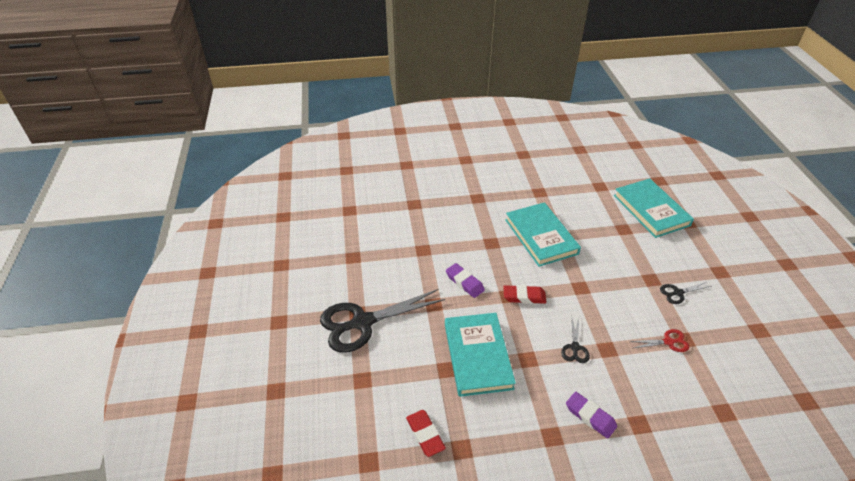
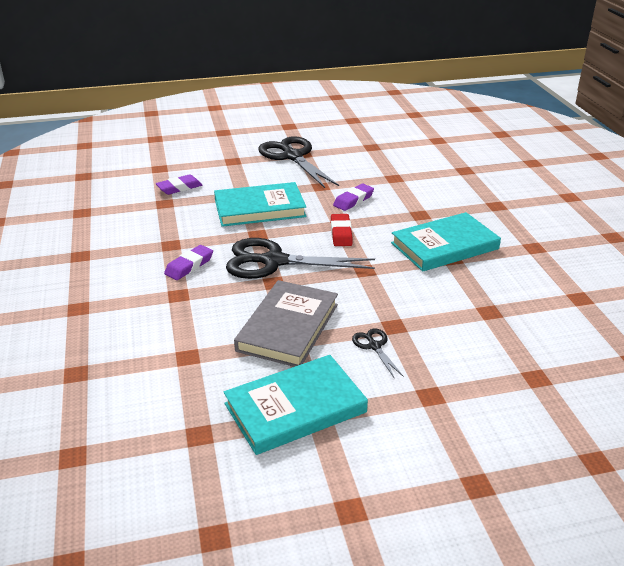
camera: 85 degrees right, 10 degrees down
(425, 434) = (179, 188): red eraser -> purple eraser
(575, 347) = (274, 261): black scissors -> black scissors, size x2.26
(651, 210) = (547, 342): turquoise book -> turquoise book (295, 408)
(668, 342) = (288, 327): red scissors -> grey book

